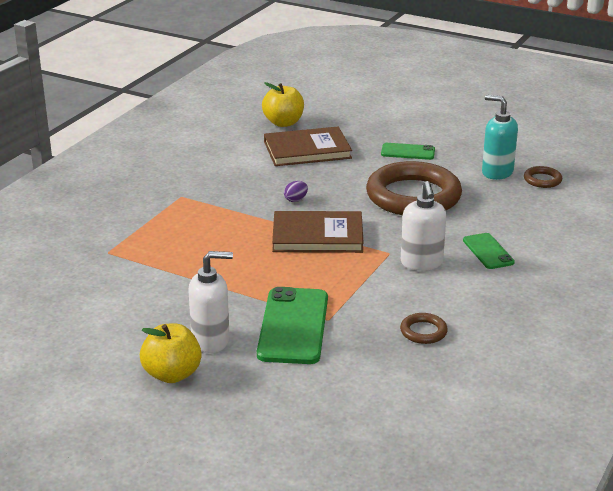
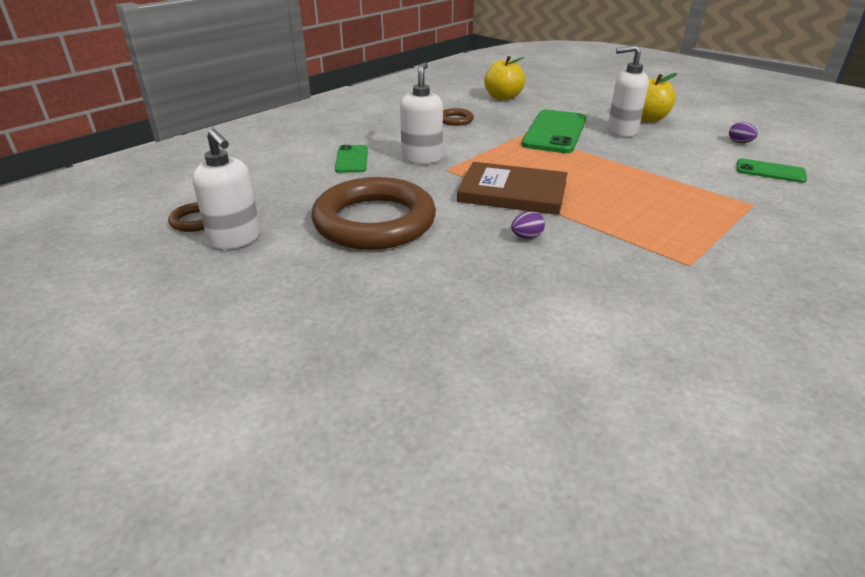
camera: 165 degrees left, 5 degrees up
(71, 340) = (739, 142): none -> purple egg
(283, 123) = (509, 421): yellow apple -> yellow apple (503, 97)
(307, 150) = (483, 327): brown book -> none
(408, 152) = (320, 294): green phone -> green phone (770, 171)
(497, 172) = (235, 239): turquoise soap dispenser -> white soap dispenser

